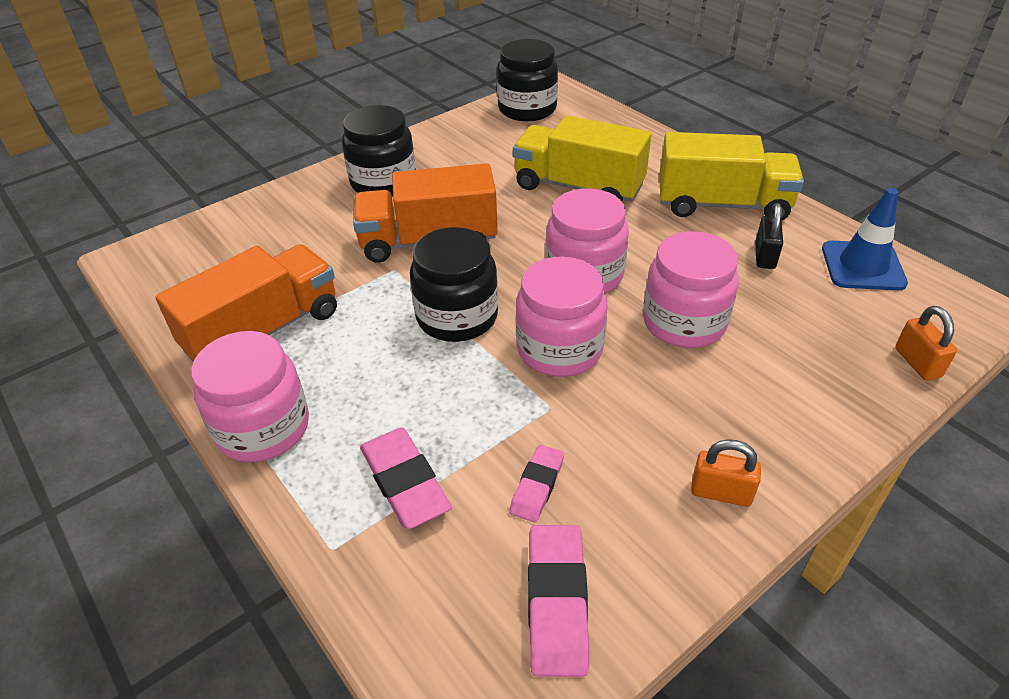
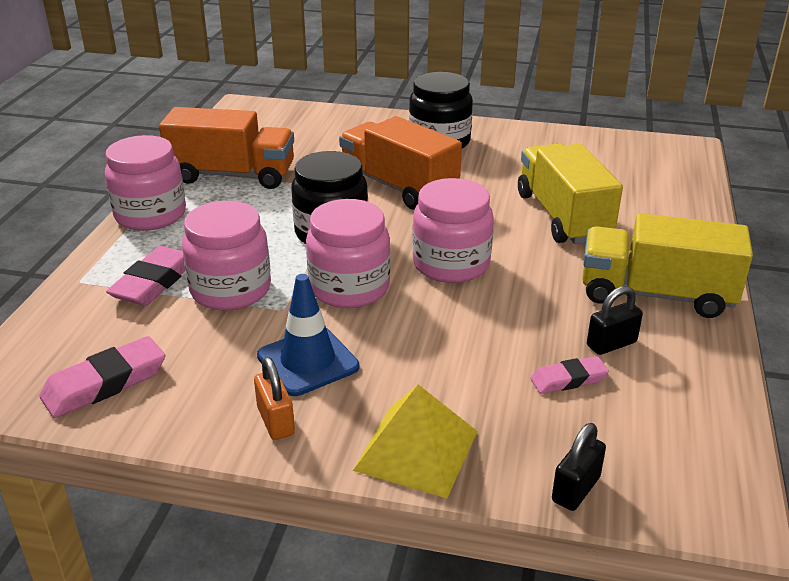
camera: 50 degrees right, 10 degrees down
(527, 109) = (634, 151): black jar -> none
(537, 486) = (200, 334): pink eraser -> pink eraser (568, 379)
(684, 322) = (456, 333): pink jar -> pink jar (230, 290)
(722, 205) = (655, 294): yellow truck -> yellow truck turned 135 degrees clockwise
(821, 422) = (416, 450): none -> yellow pyramid
(862, 266) = (686, 409): blue traffic cone -> blue traffic cone (308, 361)
(917, 363) = (576, 489): orange padlock -> black padlock

